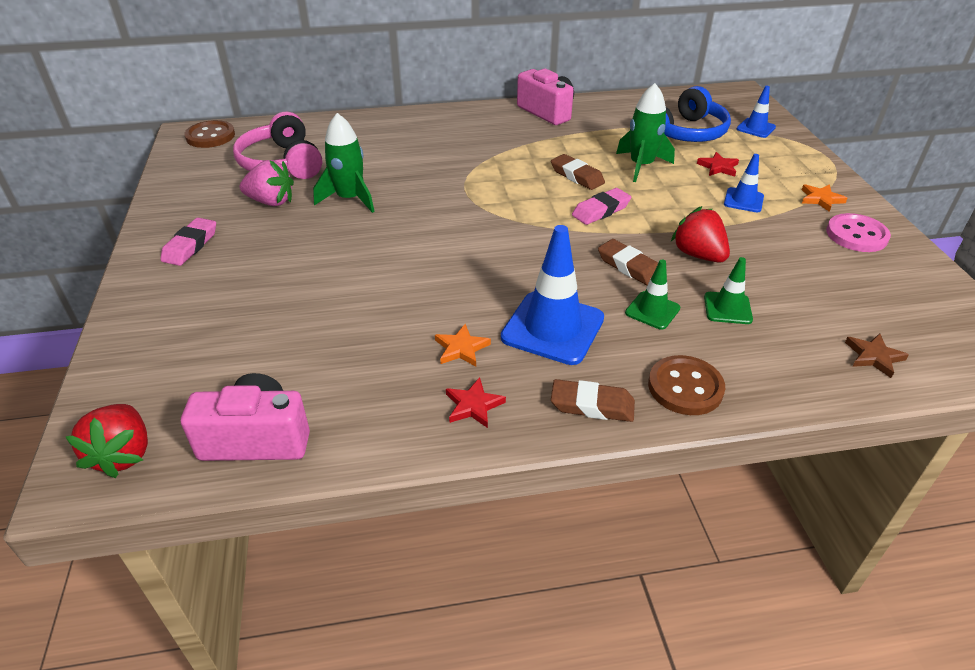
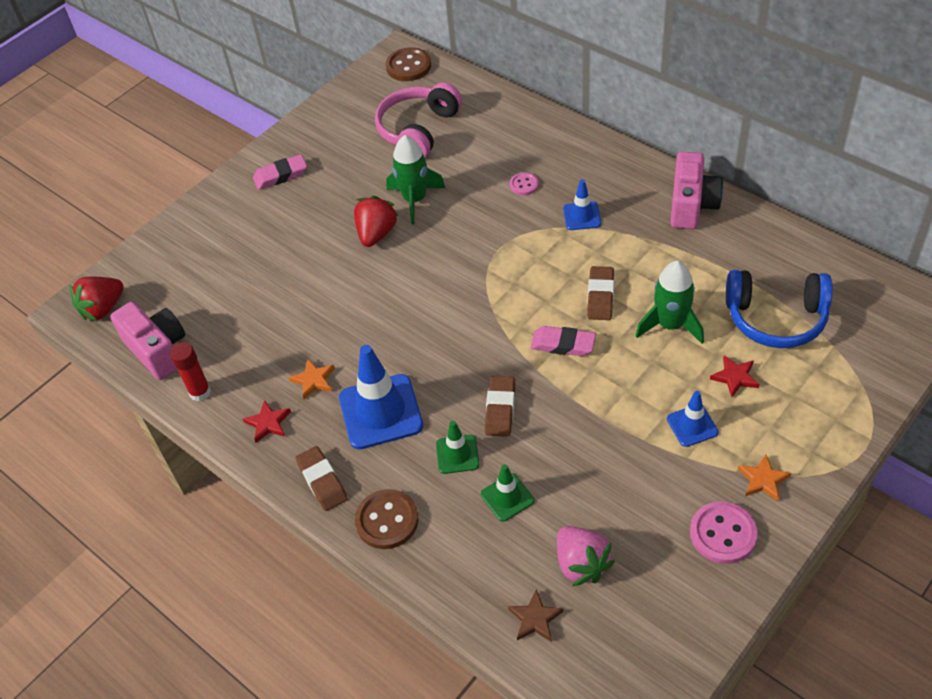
camera: 55 degrees right, 10 degrees up
(271, 202) = (366, 166): pink strawberry -> pink strawberry (581, 564)
(364, 435) = (200, 392): none -> red glue stick
(422, 152) = (524, 185): none -> pink button
(698, 255) = (564, 441): red strawberry -> red strawberry (376, 234)
(755, 128) = (858, 363): blue traffic cone -> blue traffic cone (582, 216)

